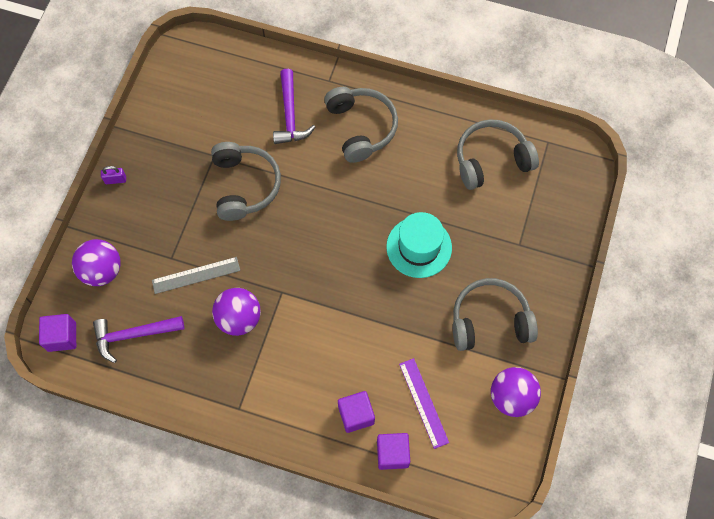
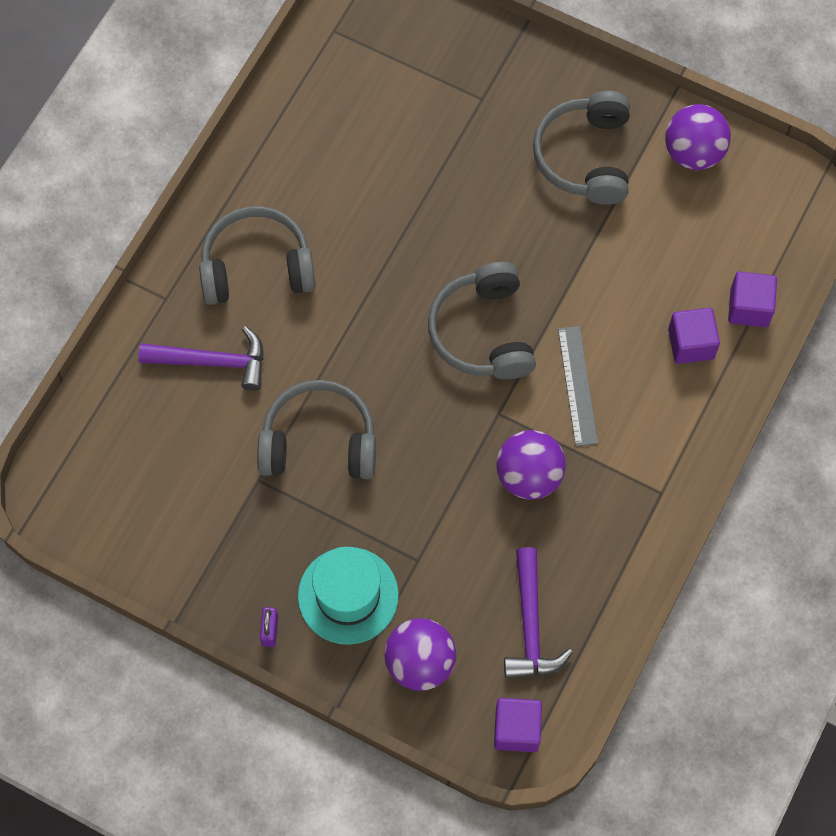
camera: 80 degrees left, 0 degrees up
(196, 275) = (451, 528): grey ruler -> grey ruler (577, 385)
(419, 247) = (462, 224): turquoise hat -> turquoise hat (348, 595)
(423, 403) = (686, 258): purple ruler -> none
(491, 160) = (346, 106): grey headphones -> grey headphones (482, 332)

